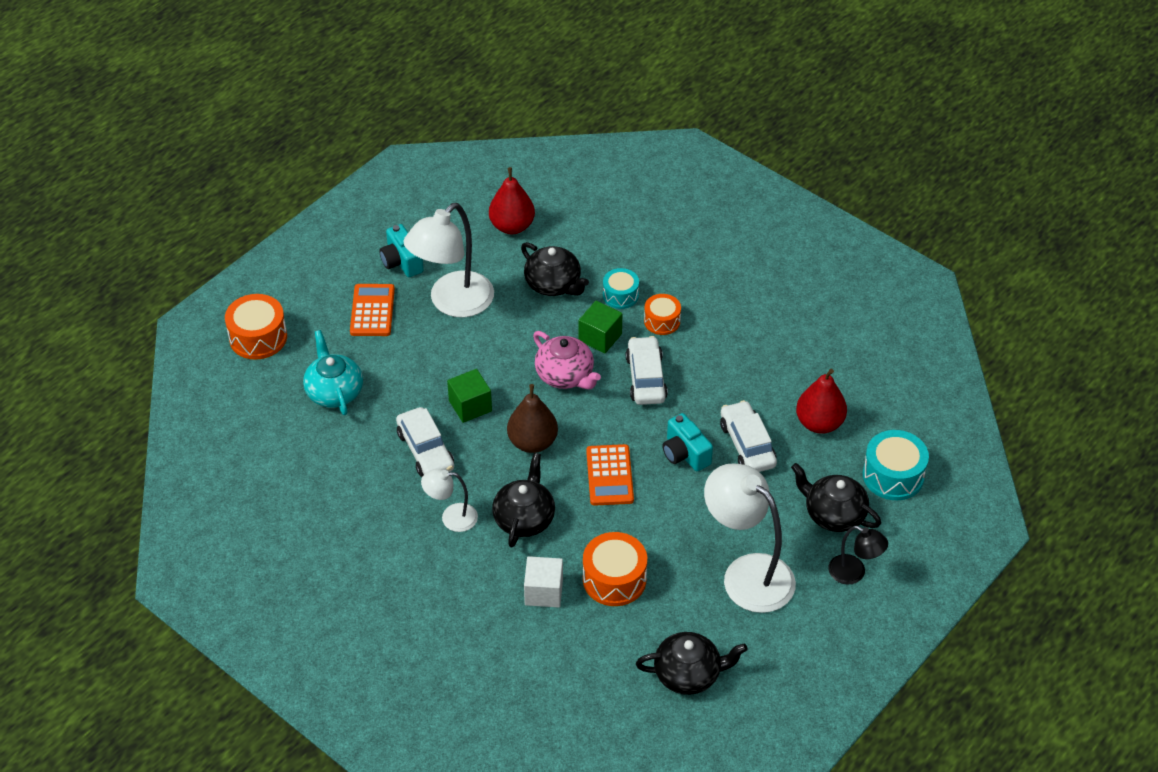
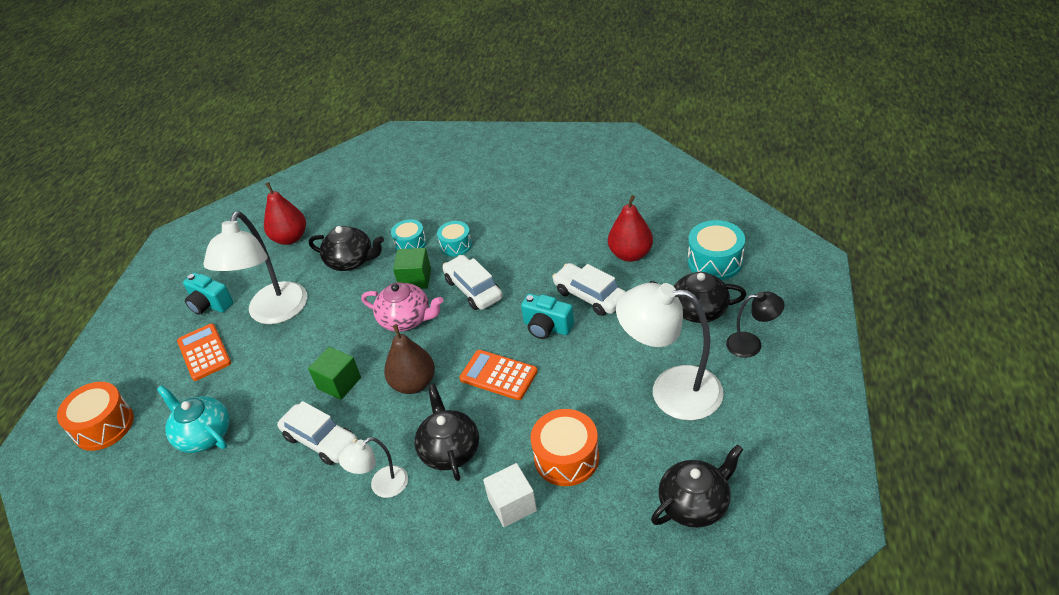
camera: 25 degrees left, 5 degrees down
(609, 475) = (498, 375): orange calculator -> orange calculator turned 150 degrees clockwise
(662, 321) = (456, 245): orange drum -> turquoise drum

